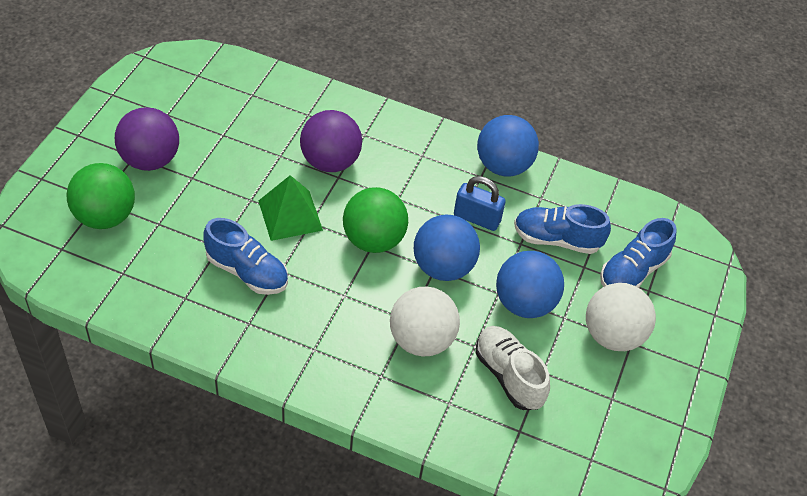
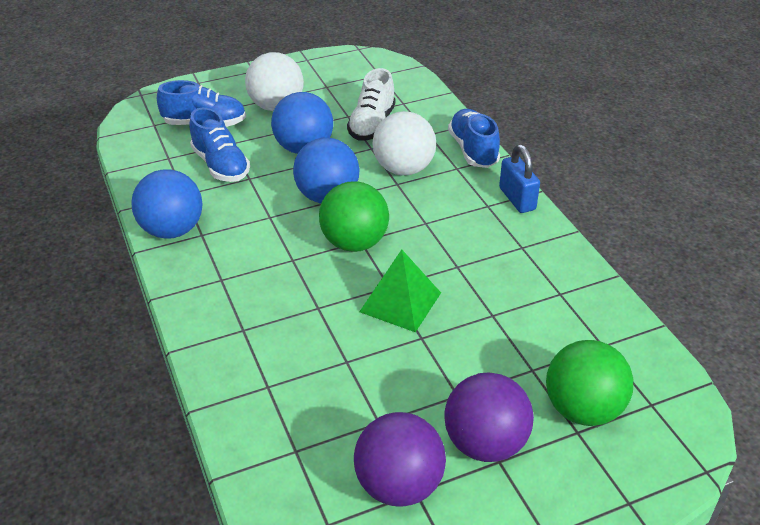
camera: 130 degrees left, 10 degrees down
(247, 272) = (487, 281): blue shoe -> blue shoe (473, 150)
(330, 162) = (307, 324): purple ball -> purple ball (399, 485)
(477, 218) = (253, 210): blue padlock -> blue padlock (517, 199)

